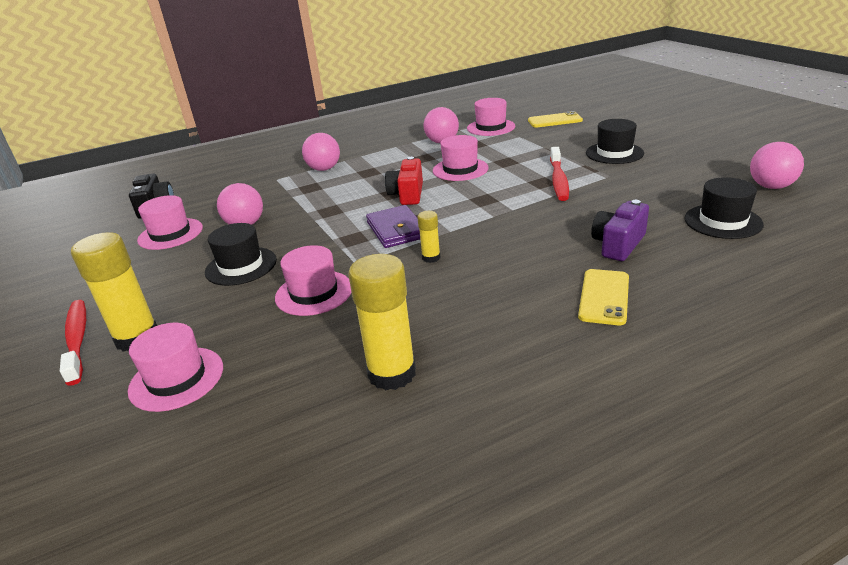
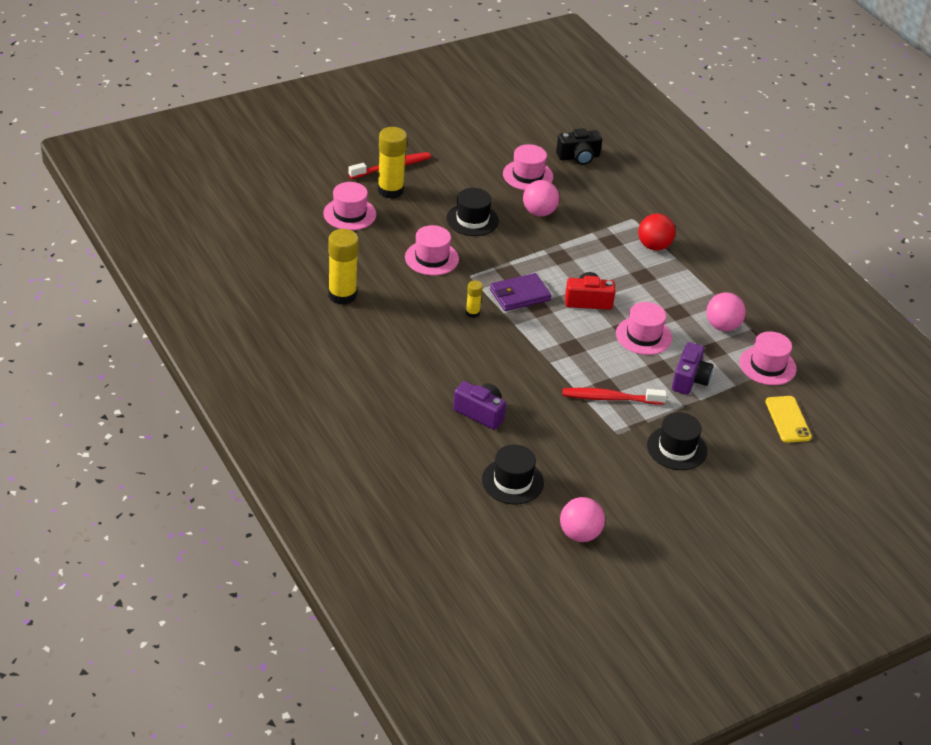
camera: 80 degrees right, 10 degrees up
(324, 169) = (654, 246): pink ball -> red ball
(518, 151) = (690, 379): none -> purple camera
(604, 297) = (408, 392): yellow phone -> none

